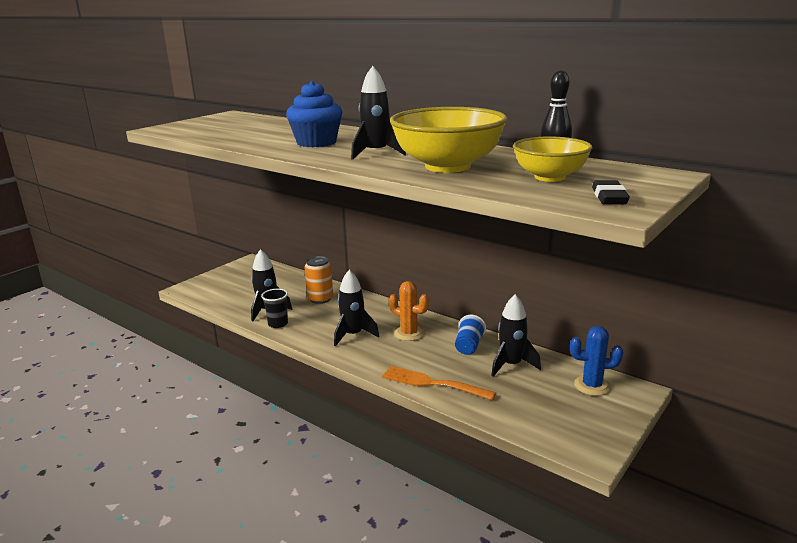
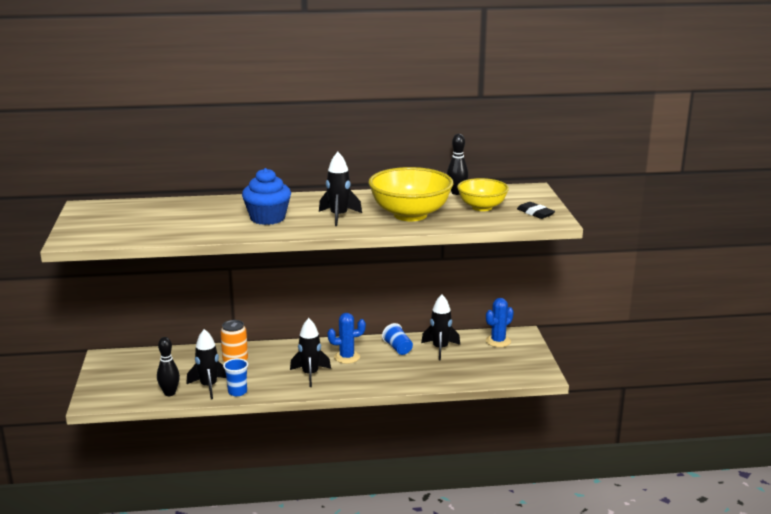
camera: 45 degrees left, 0 degrees up
(236, 304) = (169, 393): none -> black bowling pin
(278, 324) = (237, 392): black cup -> blue cup
(409, 333) = (347, 357): orange cactus -> blue cactus
(433, 383) = (413, 379): orange fork -> none

